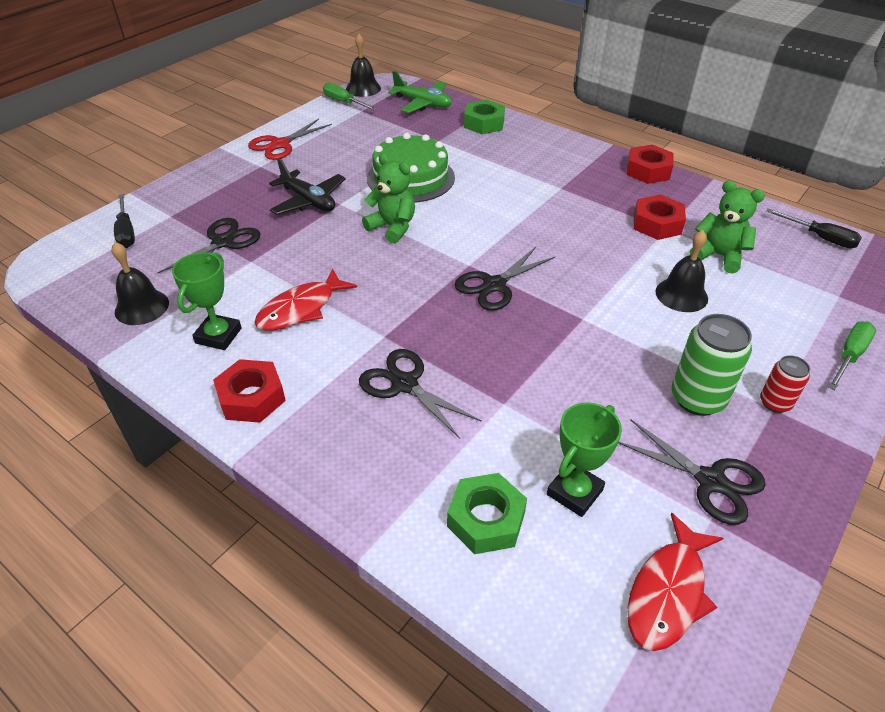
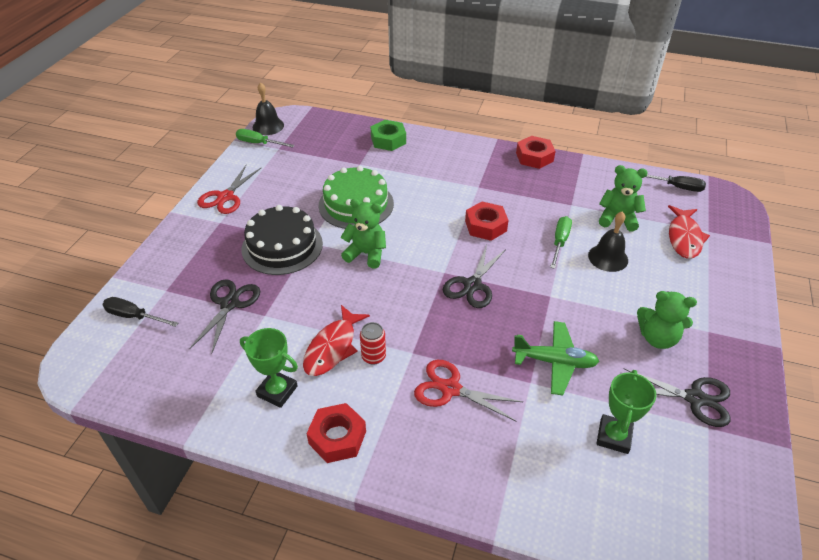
camera: 20 degrees left, 0 degrees up
(126, 232) = (134, 316): black screwdriver -> black screwdriver turned 150 degrees clockwise
(142, 307) = (193, 384): black bell -> none
(218, 336) = (277, 391): green trophy -> green trophy turned 60 degrees counterclockwise
(308, 201) = (282, 246): black plane -> black cake
(405, 384) = (450, 389): black scissors -> red scissors
(423, 103) = (328, 131): green plane -> green plane (554, 362)
(486, 519) = (566, 478): green nut -> none
(657, 224) = (563, 202): red nut -> red nut (485, 226)
(668, 592) = (707, 489): red fish -> red fish (684, 237)
(697, 398) = (657, 338): green can -> green teddy bear
(775, 403) = (707, 326): red can -> red can (373, 356)
(849, 356) = (735, 276): green screwdriver -> green screwdriver (559, 242)

